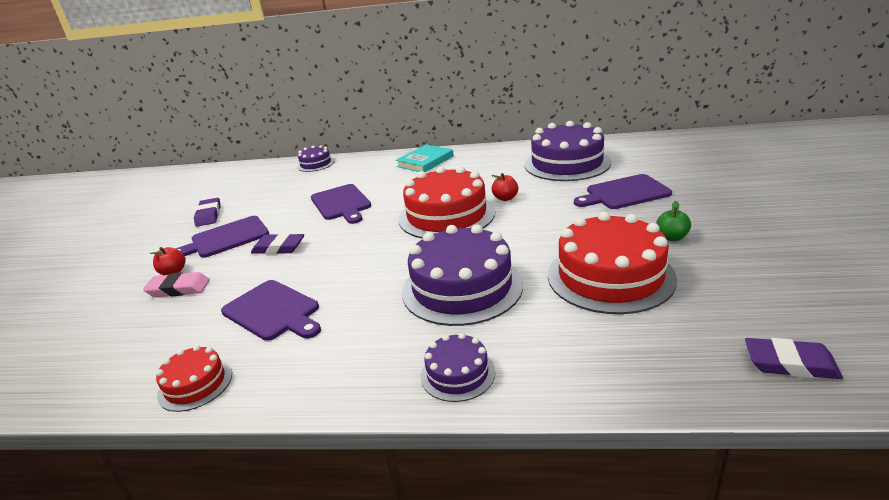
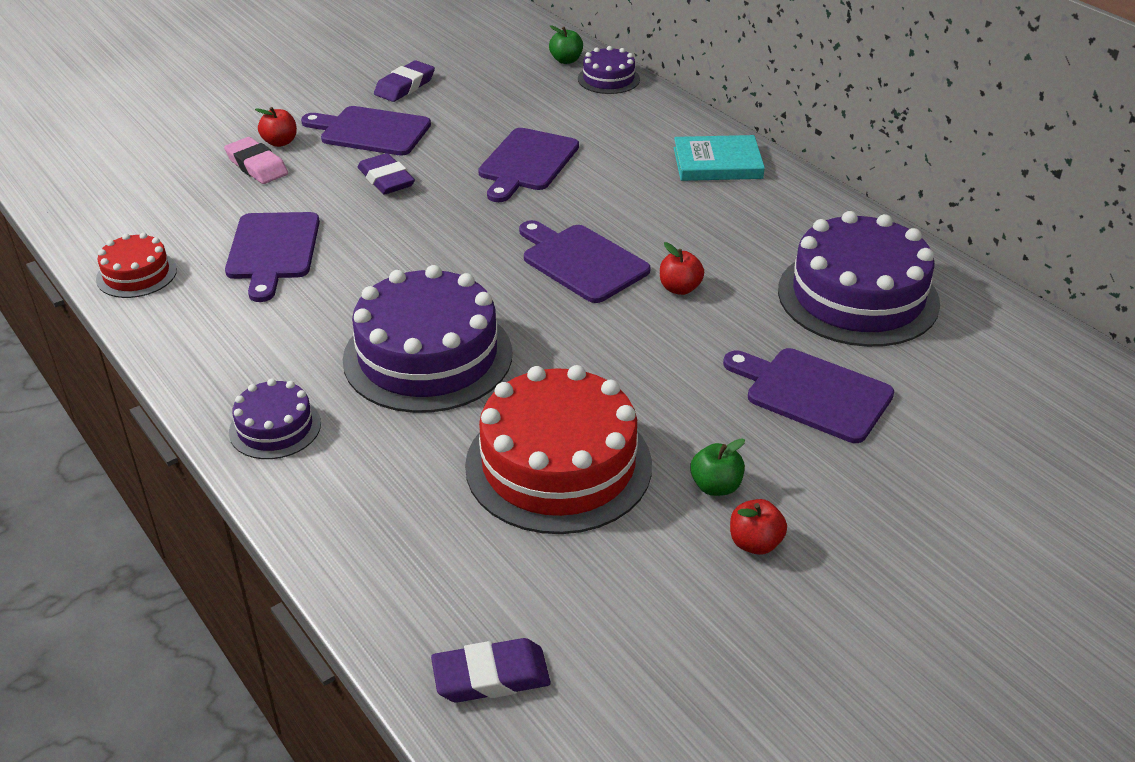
camera: 45 degrees right, 10 degrees up
(280, 168) = (566, 60): none -> green apple
(446, 215) = (581, 262): red cake -> purple cutting board
(726, 241) = (755, 543): none -> red apple
(790, 363) = (491, 676): purple eraser -> purple eraser turned 75 degrees counterclockwise

